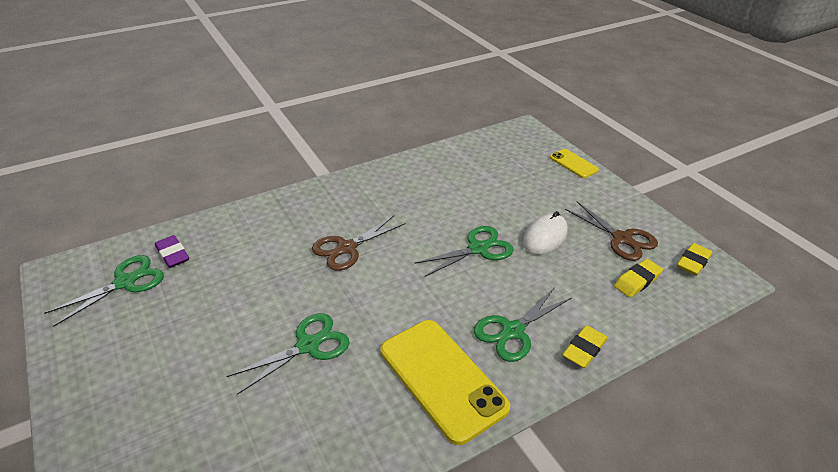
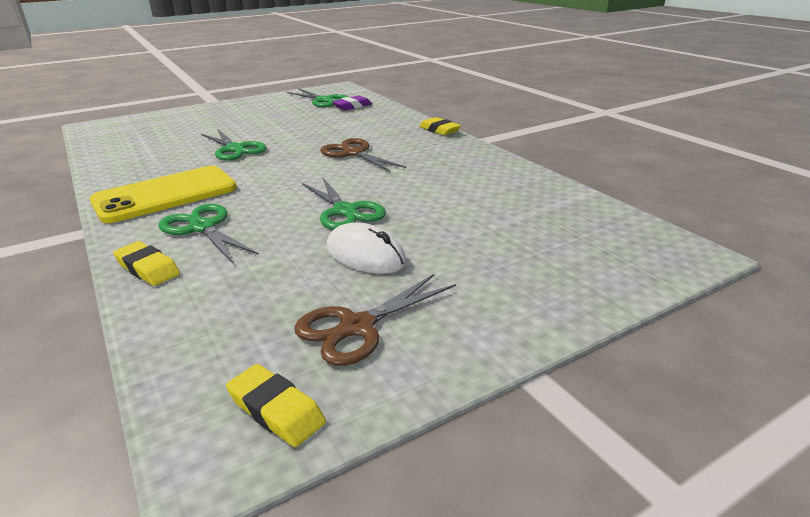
camera: 90 degrees right, 10 degrees down
(573, 164) = (589, 297): yellow phone -> none
(637, 281) = (248, 328): yellow eraser -> yellow eraser (439, 130)

